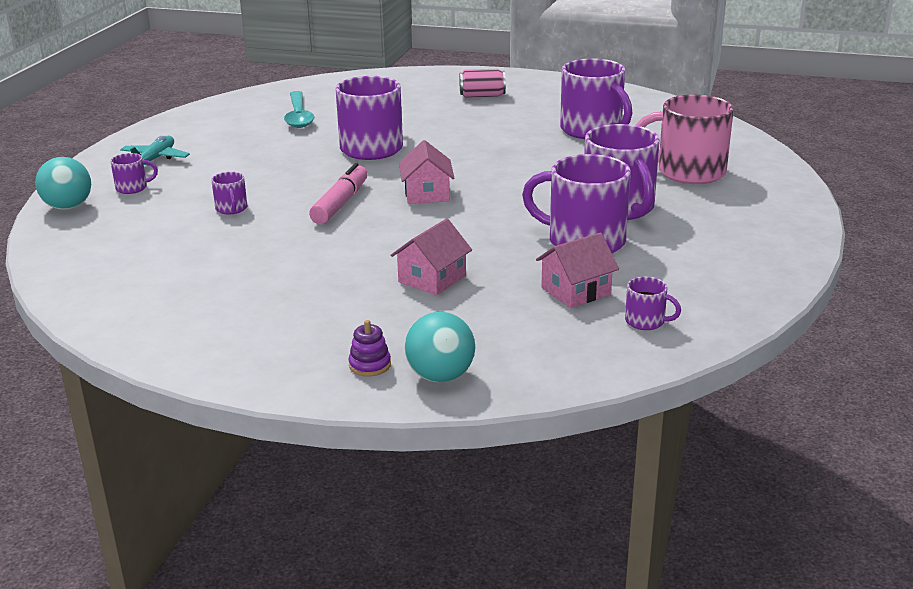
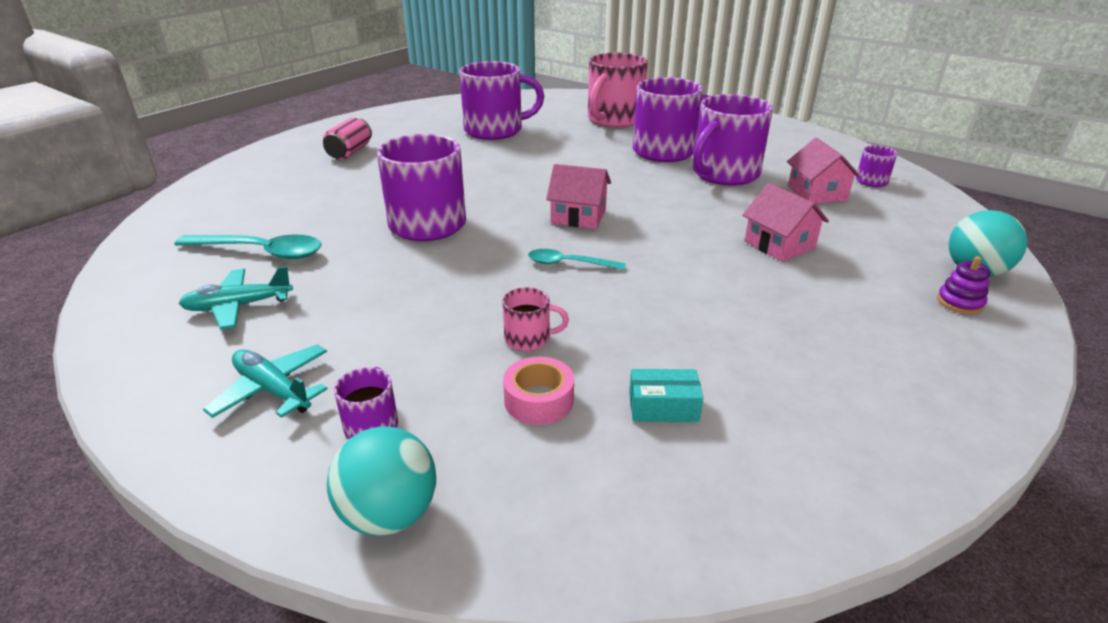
camera: 70 degrees left, 5 degrees up
(167, 223) = (539, 400): none -> pink tape
(172, 257) = (663, 407): none -> turquoise box
(231, 129) = (238, 306): none -> turquoise plane
(231, 209) = (529, 339): purple mug -> pink mug
(340, 203) = (568, 264): pink marker -> turquoise spoon

